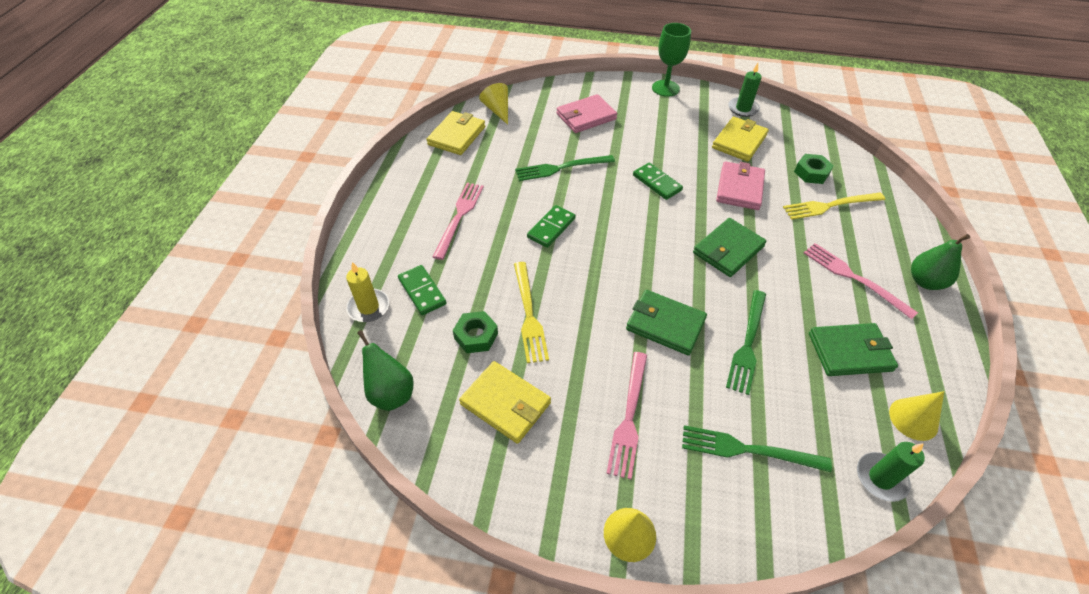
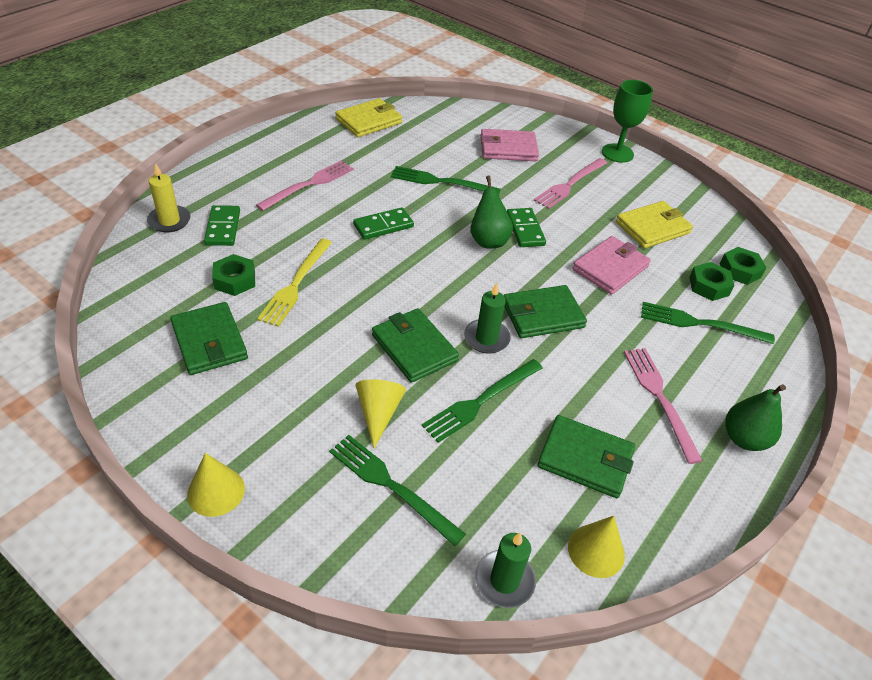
camera: 25 degrees right, 5 degrees down
(391, 393) = (127, 290): green pear -> green pear (488, 240)
(497, 110) = (426, 114): yellow cone -> yellow cone (378, 413)
(505, 404) = (209, 341): yellow wallet -> green wallet
(629, 417) = (305, 403): pink fork -> pink fork (570, 184)
(743, 108) = (687, 200): green candle -> green candle (486, 338)
(819, 151) = (740, 270): none -> green nut
(830, 206) = (700, 323): yellow fork -> green fork

